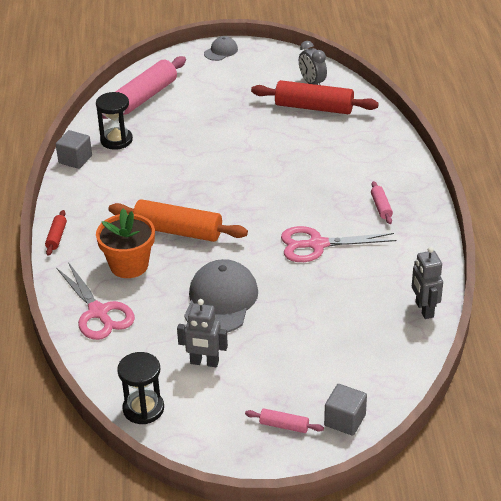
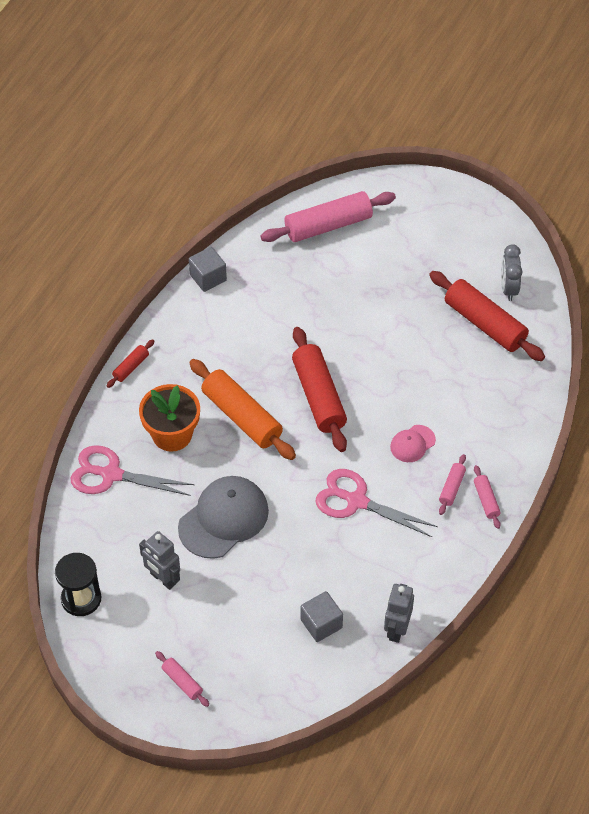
camera: 30 degrees right, 15 degrees up
(98, 312) = (111, 474): pink scissors -> pink scissors turned 105 degrees clockwise
(116, 140) = (262, 271): black hourglass -> none
(221, 51) = (448, 197): grey cap -> none
(228, 195) = (319, 396): none -> red rolling pin
(327, 194) = (412, 444): none -> pink cap
(345, 420) = (236, 705): grey cube -> grey cube (321, 624)
(413, 204) = (486, 500): none -> pink rolling pin

